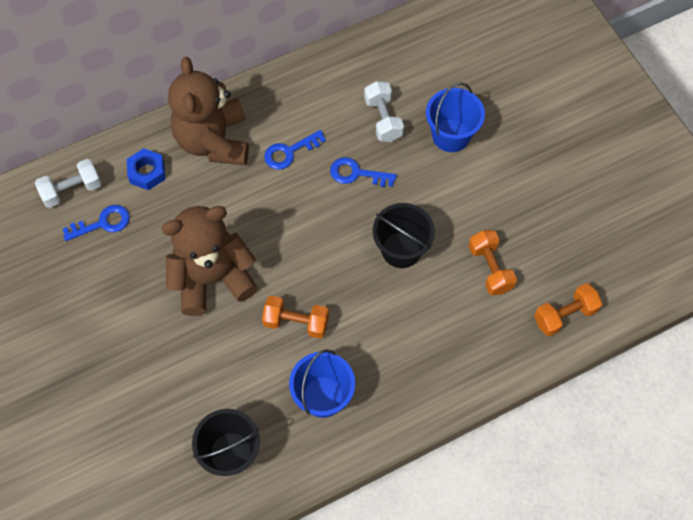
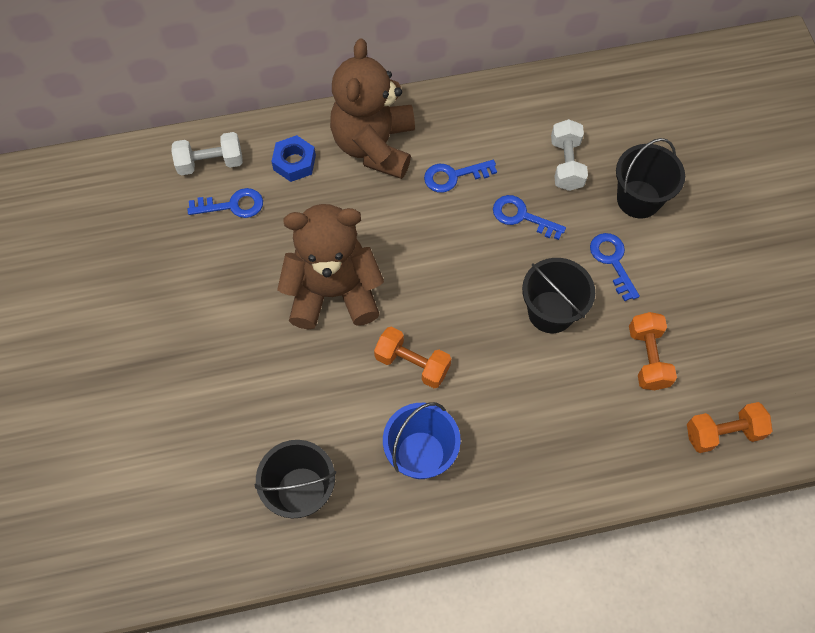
camera: 15 degrees right, 0 degrees up
(442, 194) = (612, 261): none -> blue key
(451, 135) = (638, 199): blue bucket -> black bucket

